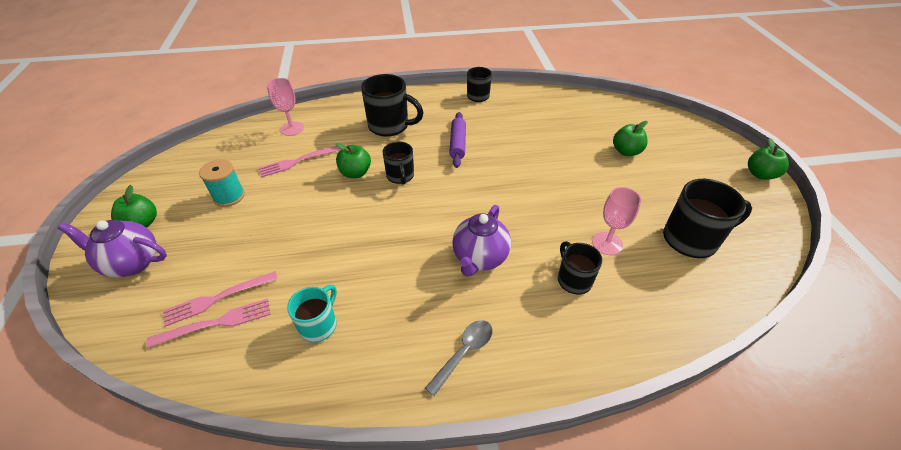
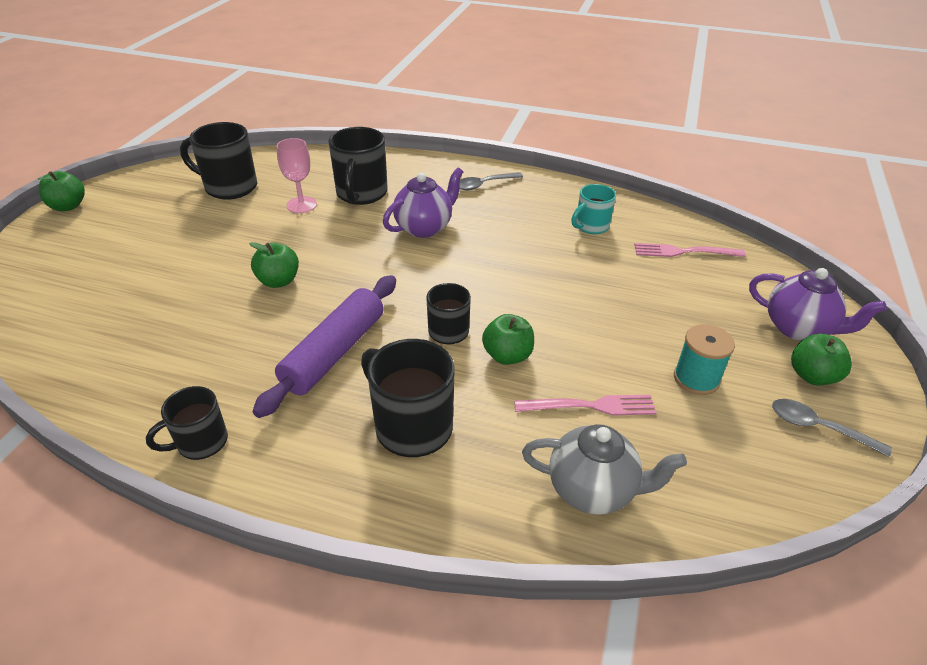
camera: 155 degrees left, 5 degrees down
(156, 190) = (818, 427): none -> grey spoon
(217, 299) = (687, 268): pink fork -> none
(292, 129) = (592, 490): pink goblet -> grey teapot
(458, 144) = (334, 352): purple rolling pin -> purple rolling pin, size x1.55
(573, 280) = (361, 194): black mug -> black mug, size x1.62
(626, 151) = (146, 269): green apple -> green apple (278, 281)

